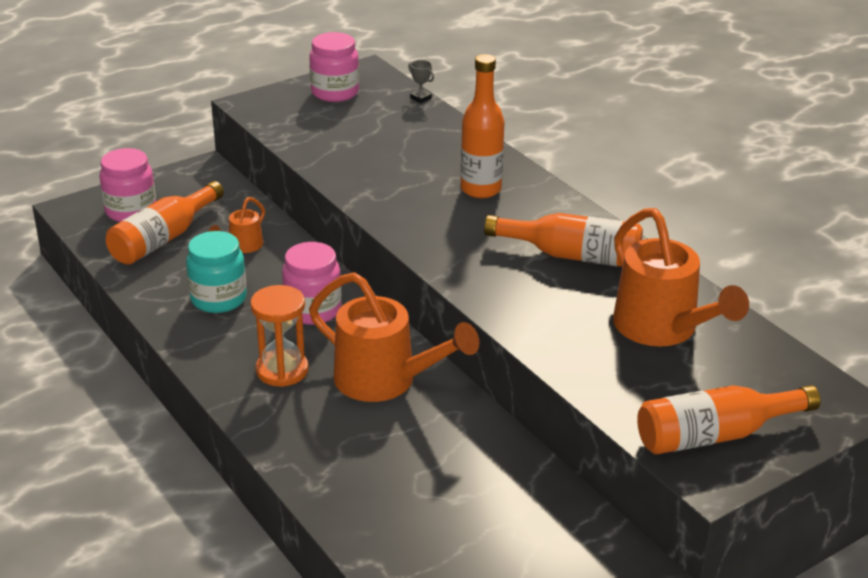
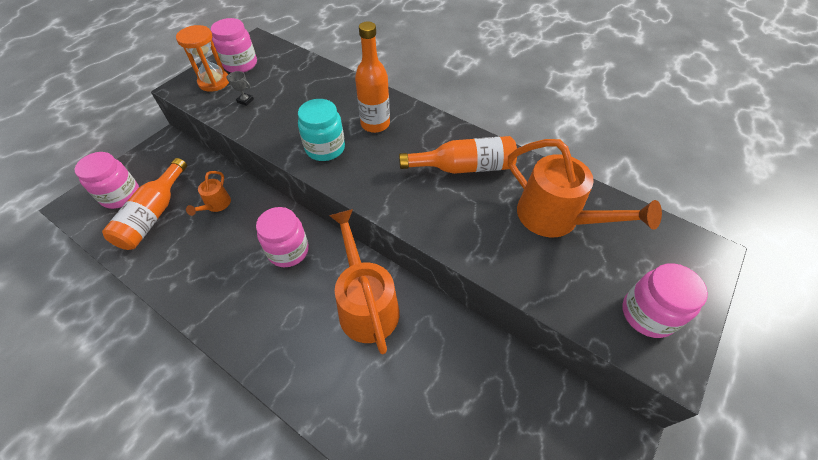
camera: 20 degrees left, 20 degrees up
(218, 299) = (214, 261): turquoise jar -> turquoise jar (325, 148)
(282, 370) = (286, 319): orange hourglass -> orange hourglass (214, 82)
(385, 381) = (366, 303): orange watering can -> orange watering can turned 120 degrees counterclockwise
(420, 98) = (302, 56): grey trophy -> grey trophy (245, 101)
(715, 435) = (647, 314): orange bottle -> pink jar

